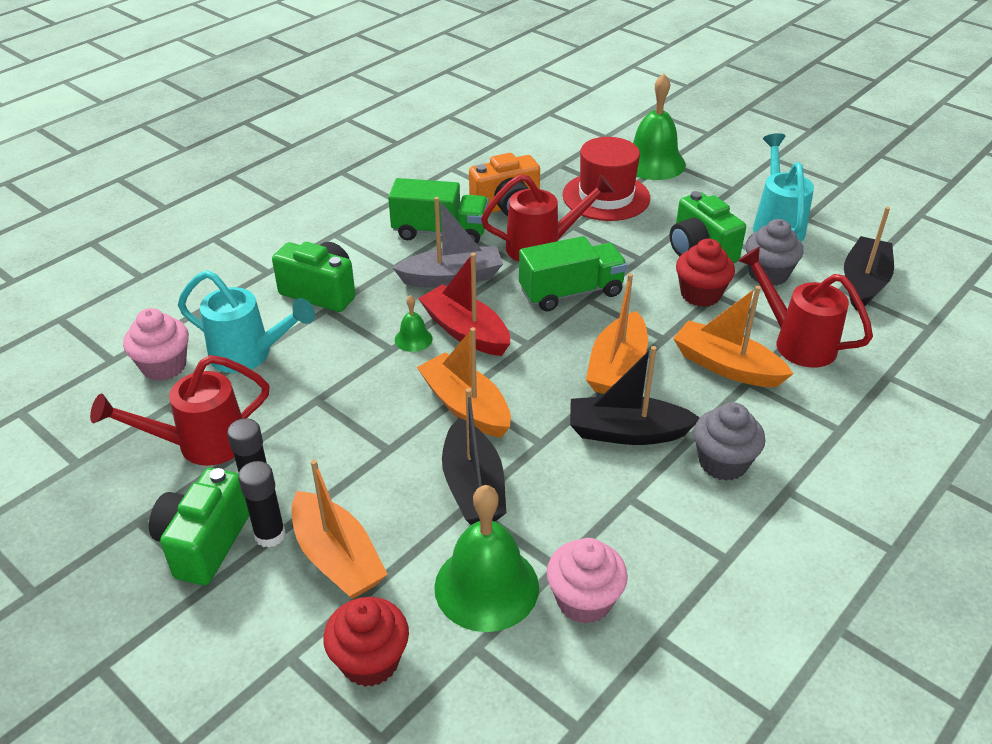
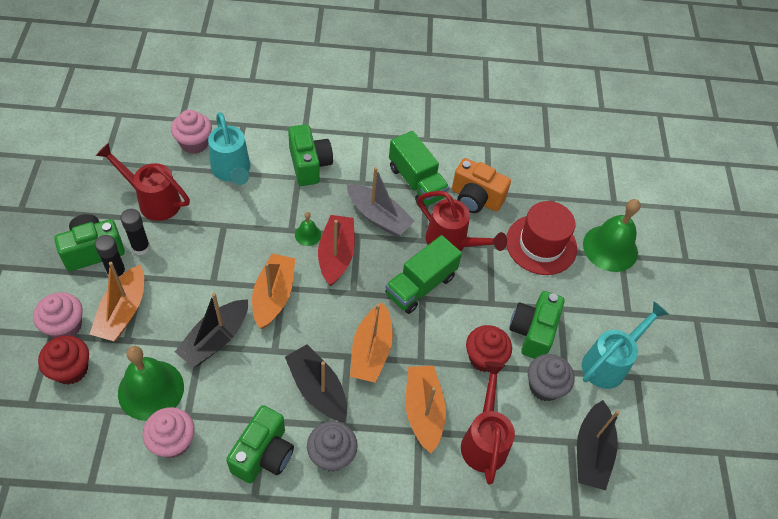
camera: 45 degrees right, 15 degrees up
(292, 634) = (65, 326): none -> pink cupcake
(571, 292) = (420, 285): green truck -> green truck turned 105 degrees clockwise
(617, 367) = (371, 351): orange boat -> orange boat turned 60 degrees counterclockwise
(674, 521) = (263, 454): none -> green camera
(864, 282) = (591, 452): black boat -> black boat turned 120 degrees clockwise

